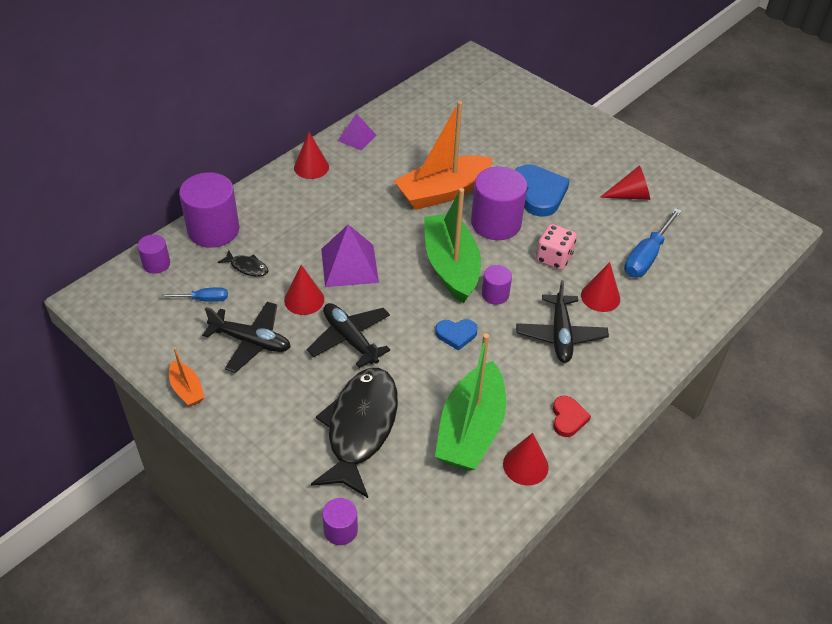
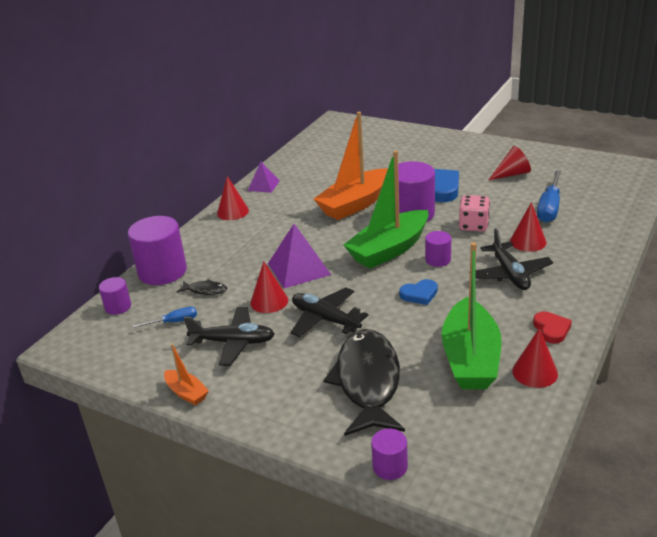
camera: 10 degrees left, 15 degrees down
(451, 266) = (389, 249): green boat -> green boat turned 105 degrees counterclockwise

